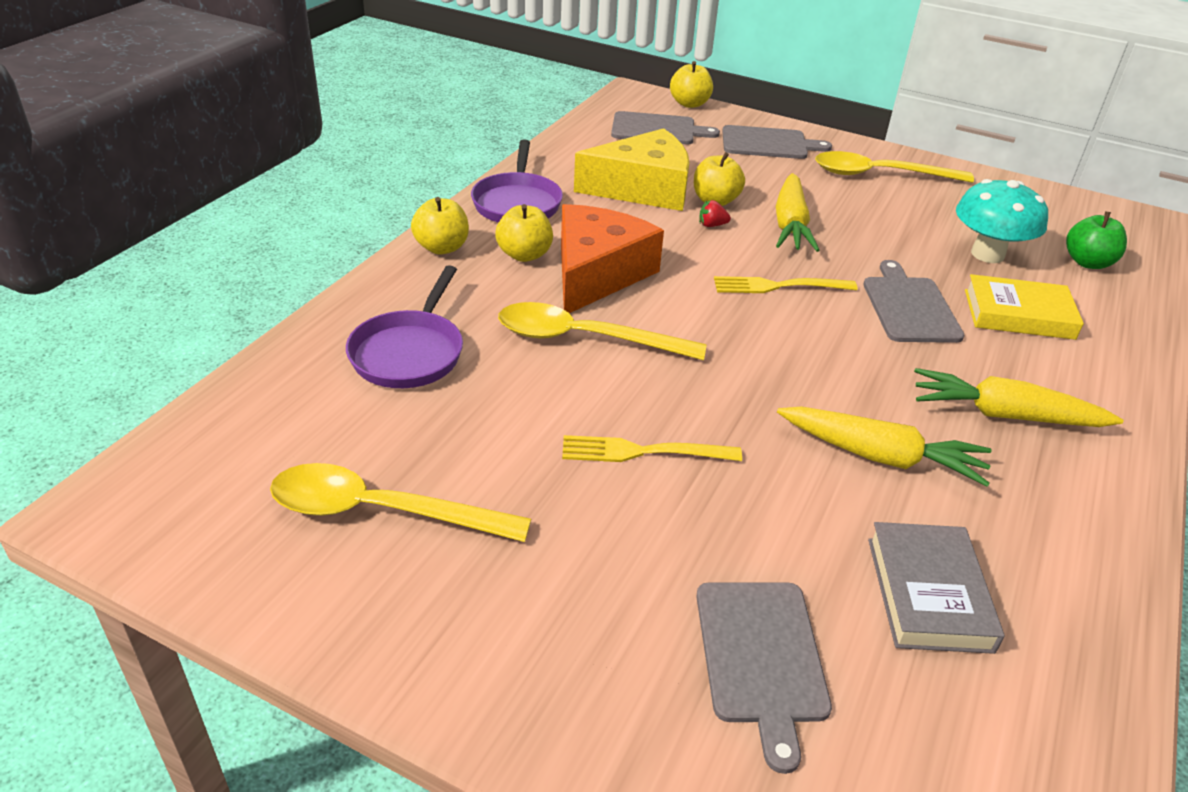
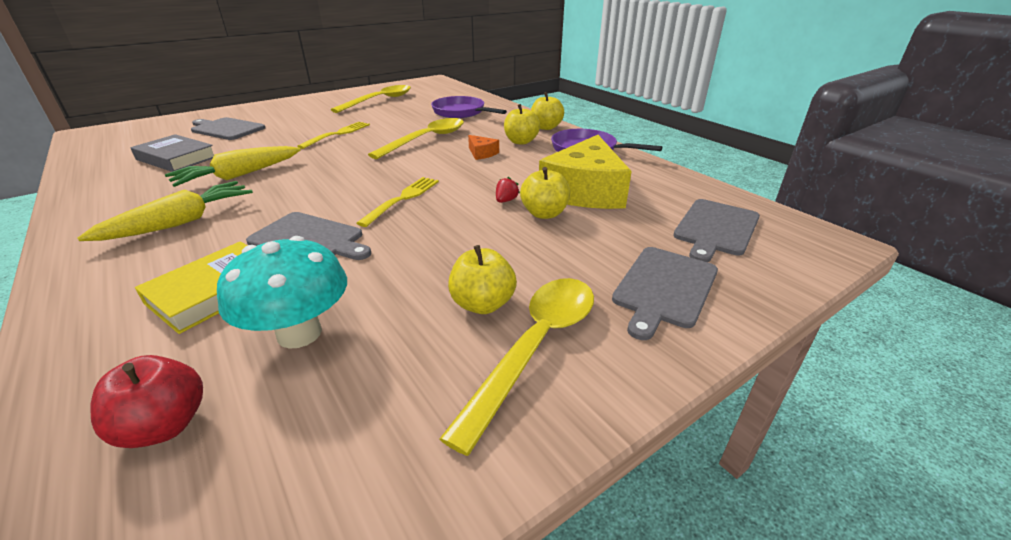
camera: 120 degrees right, 5 degrees down
(597, 274) = (481, 153): orange cheese -> orange cheese, size x0.42
(689, 104) = (803, 271): yellow apple -> yellow apple (482, 304)
(790, 225) = (476, 234): yellow carrot -> none
(1087, 262) = (165, 426): green apple -> red apple

